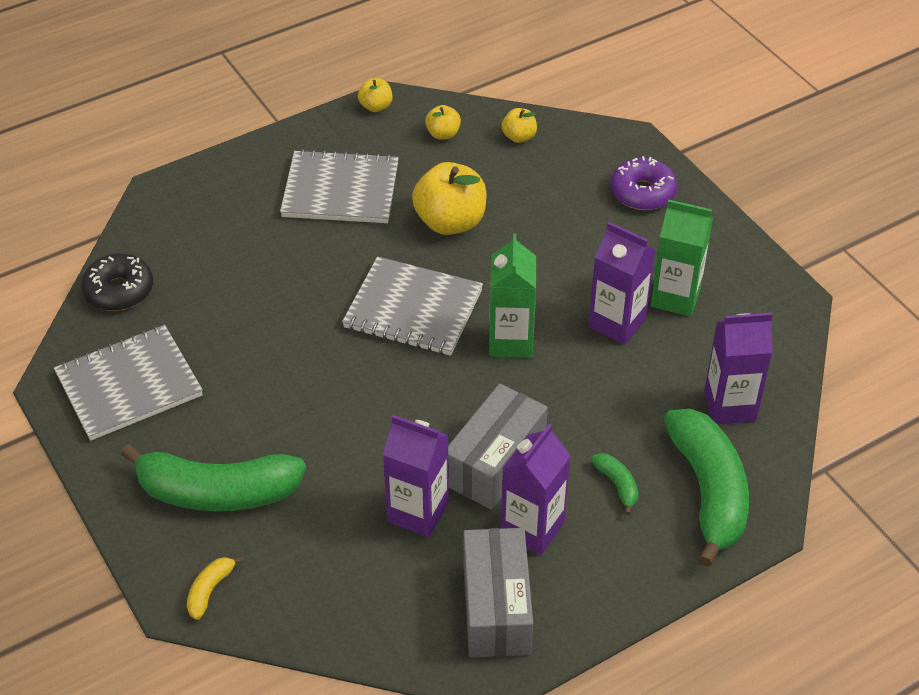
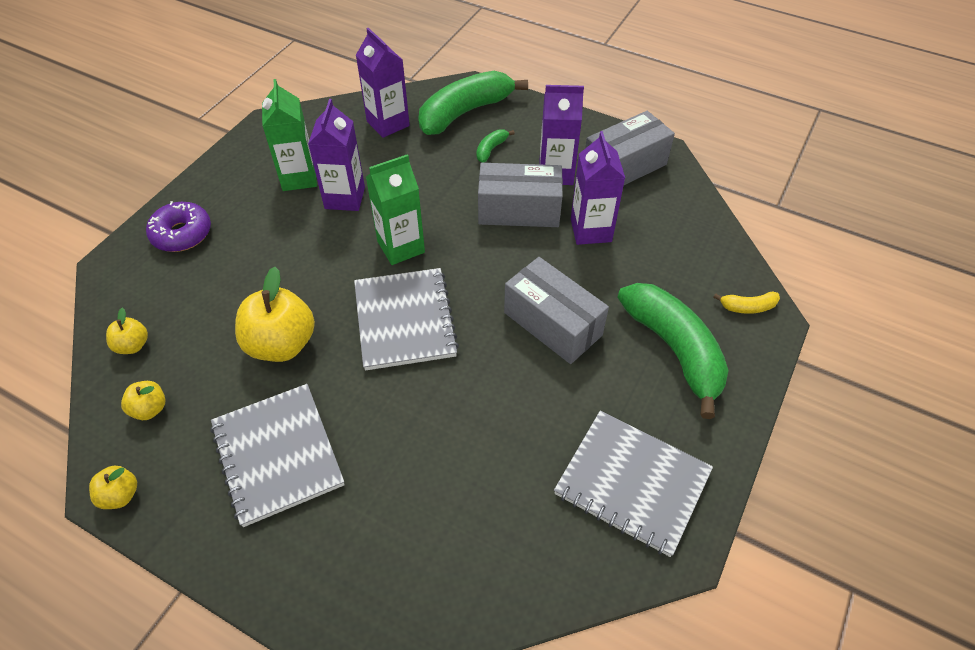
camera: 120 degrees left, 5 degrees up
(119, 290) = (533, 577): black donut -> none
(323, 414) = (552, 324): none -> grey box

